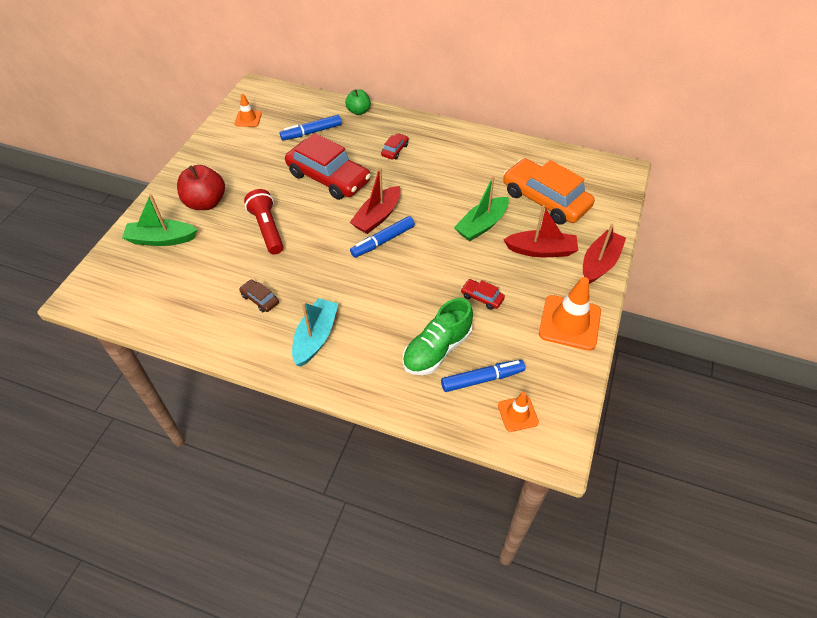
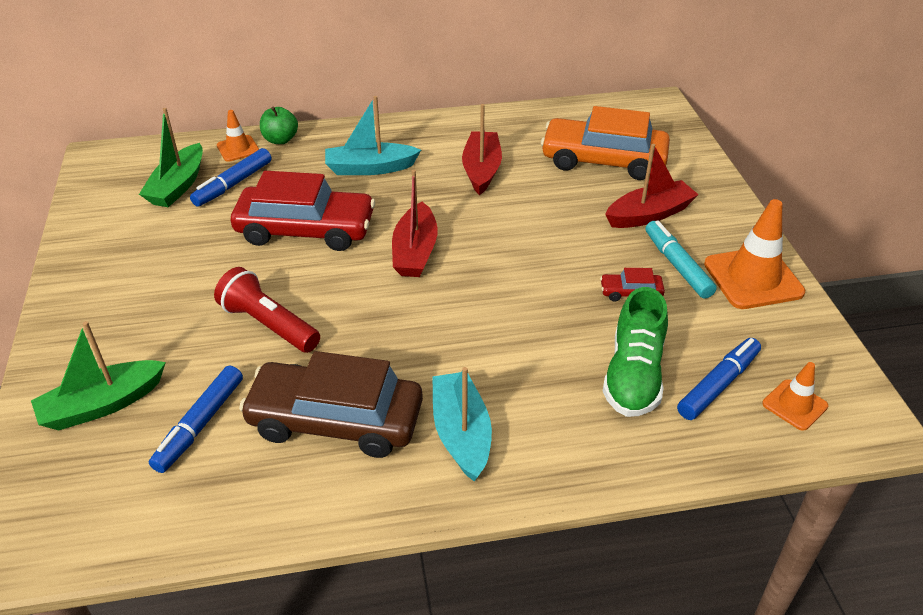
camera: 30 degrees left, 10 degrees down
(205, 203) = (139, 327): red apple -> none
(248, 119) = (120, 198): orange traffic cone -> orange traffic cone (238, 149)
(260, 299) = (335, 420): brown car -> brown car, size x2.38
(383, 241) = (448, 277): blue marker -> blue marker (200, 425)
(395, 150) = (370, 168): red car -> turquoise boat
(482, 225) = (556, 213): green boat -> green boat (178, 186)
(527, 292) = (677, 265): none -> turquoise marker
(599, 263) = (724, 204): red boat -> red boat (481, 170)

